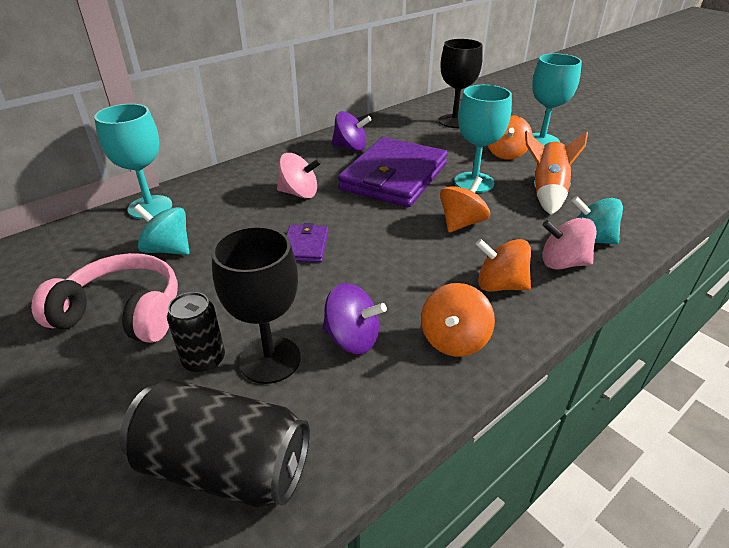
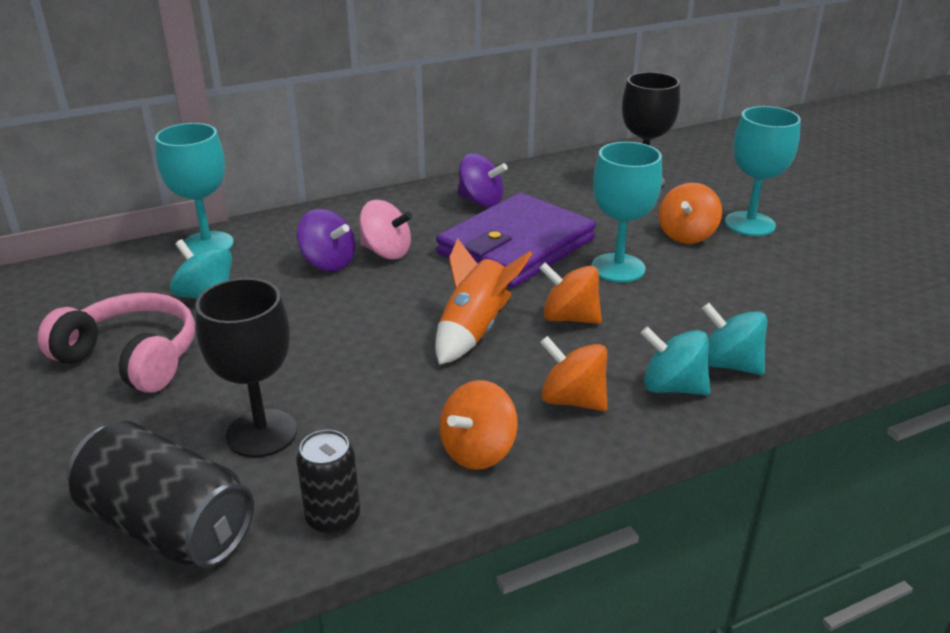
camera: 15 degrees right, 5 degrees down
(204, 360) = (193, 421): black can -> black can (333, 518)
(305, 246) = (361, 316): purple wallet -> none
(352, 338) = (362, 428): purple spinning top -> purple spinning top (328, 263)
(461, 223) = (569, 318): orange spinning top -> orange spinning top turned 120 degrees counterclockwise
(547, 192) = (711, 294): orange rocket -> orange rocket (474, 330)
(563, 263) = (672, 387): pink spinning top -> turquoise spinning top

